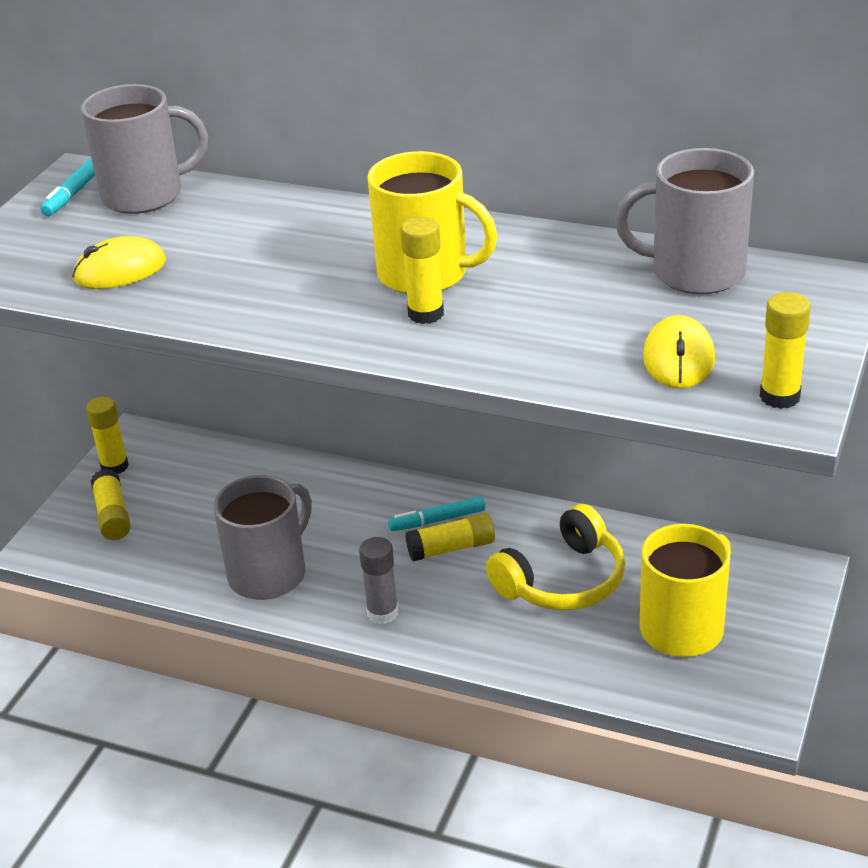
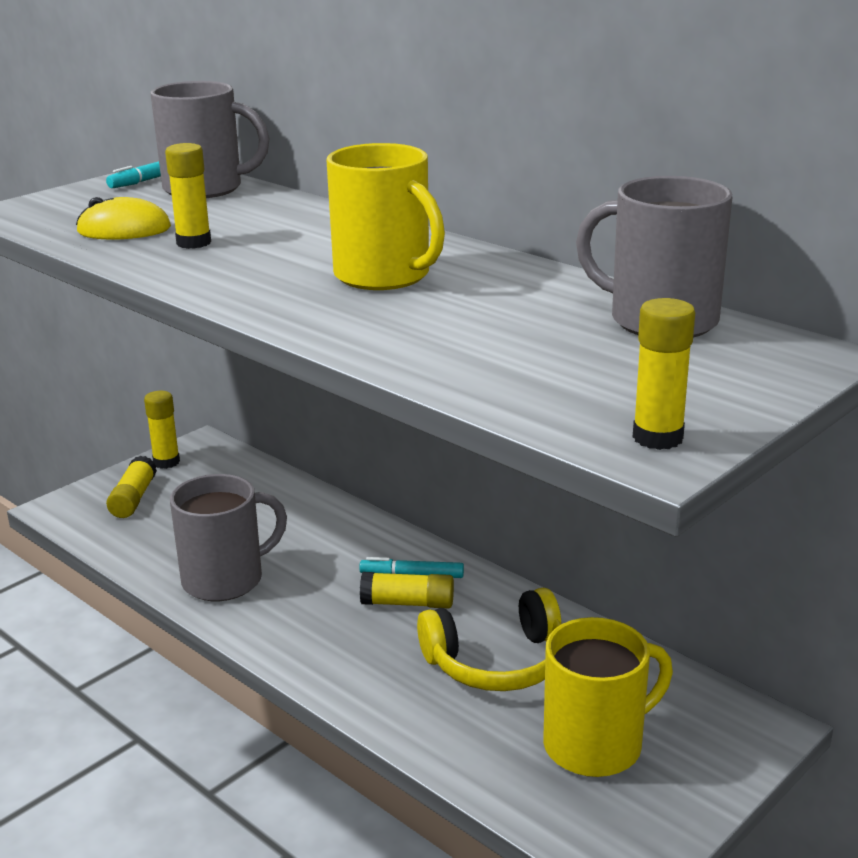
camera: 20 degrees right, 10 degrees down
(382, 613) = (301, 642): grey glue stick -> none
(426, 314) = (351, 303): yellow glue stick -> yellow glue stick (193, 243)
(678, 358) = (573, 383): yellow mouse -> none

